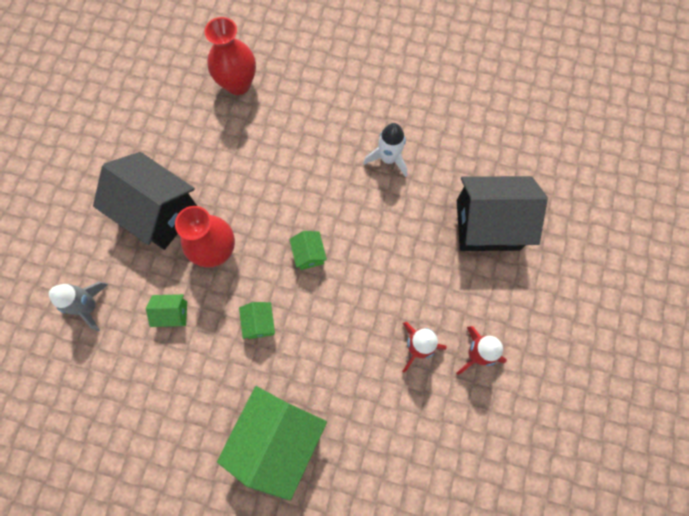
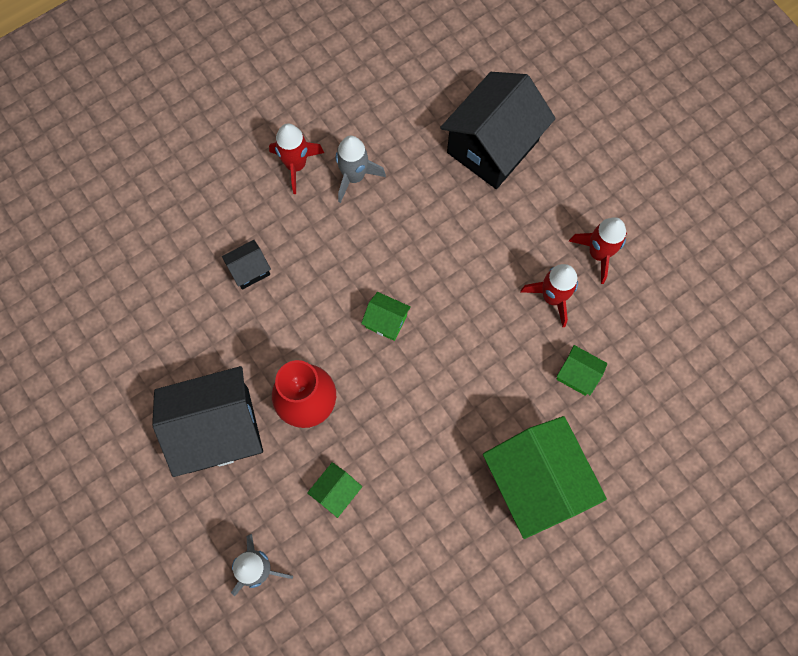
camera: 50 degrees left, 0 degrees up
(238, 84) = (147, 249): red vase -> none
(259, 323) = (414, 417): green house -> green house (577, 375)
(274, 149) = (249, 270): none -> black house
(365, 120) = (296, 165): none -> red rocket
(388, 158) = (354, 176): white rocket -> grey rocket

